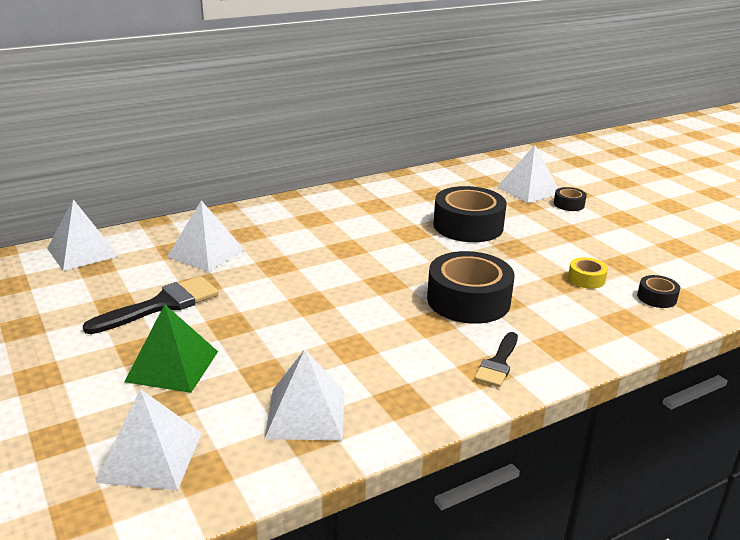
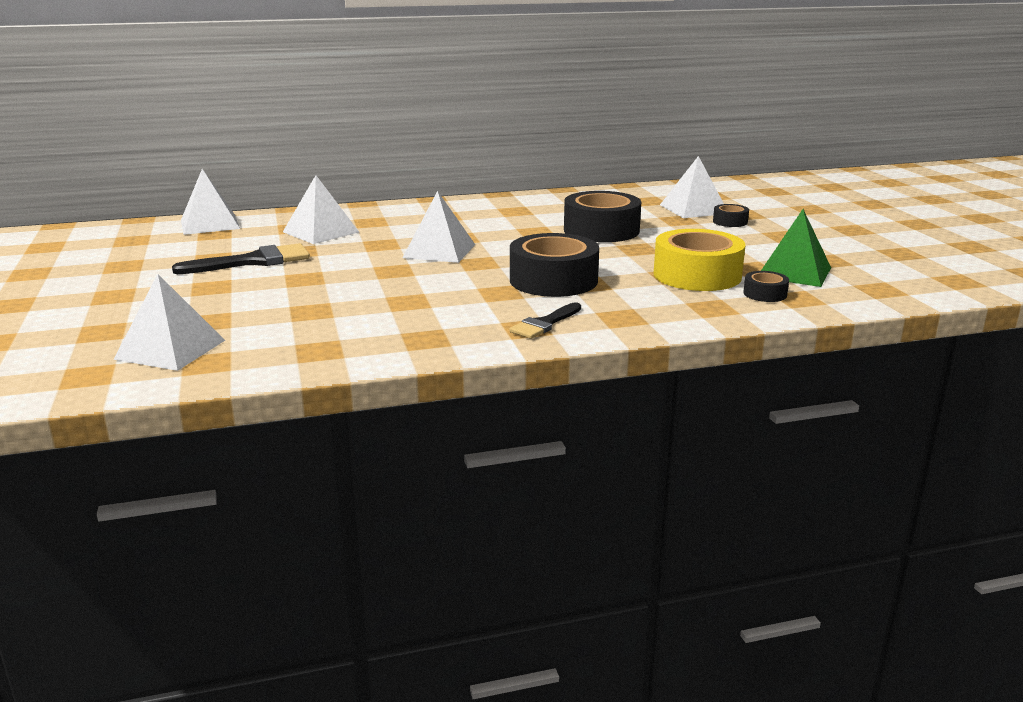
camera: 15 degrees right, 5 degrees down
(172, 366) = (232, 299): green pyramid -> green pyramid (794, 272)
(306, 414) = (328, 338): white pyramid -> white pyramid (439, 251)
(586, 279) = (697, 275): yellow tape -> yellow tape, size x2.15

